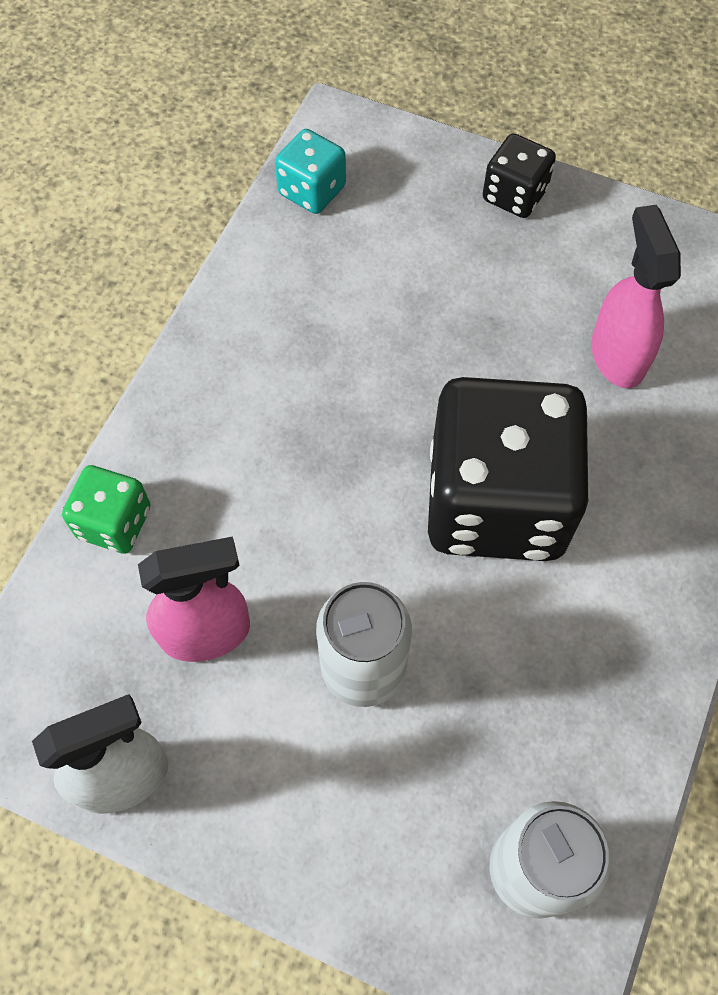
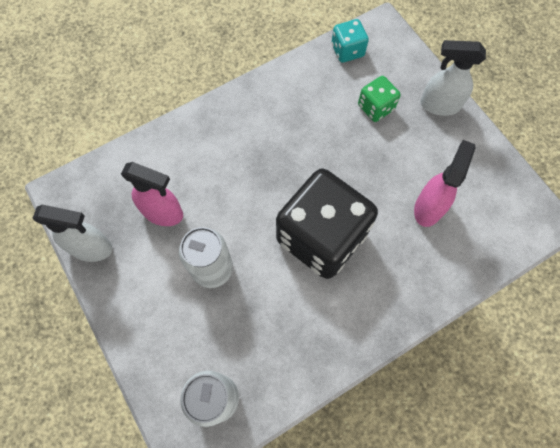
camera: 35 degrees right, 5 degrees up
(114, 522) = (161, 145): green dice -> green dice (375, 107)
(514, 195) = (439, 105): black dice -> white spray bottle

